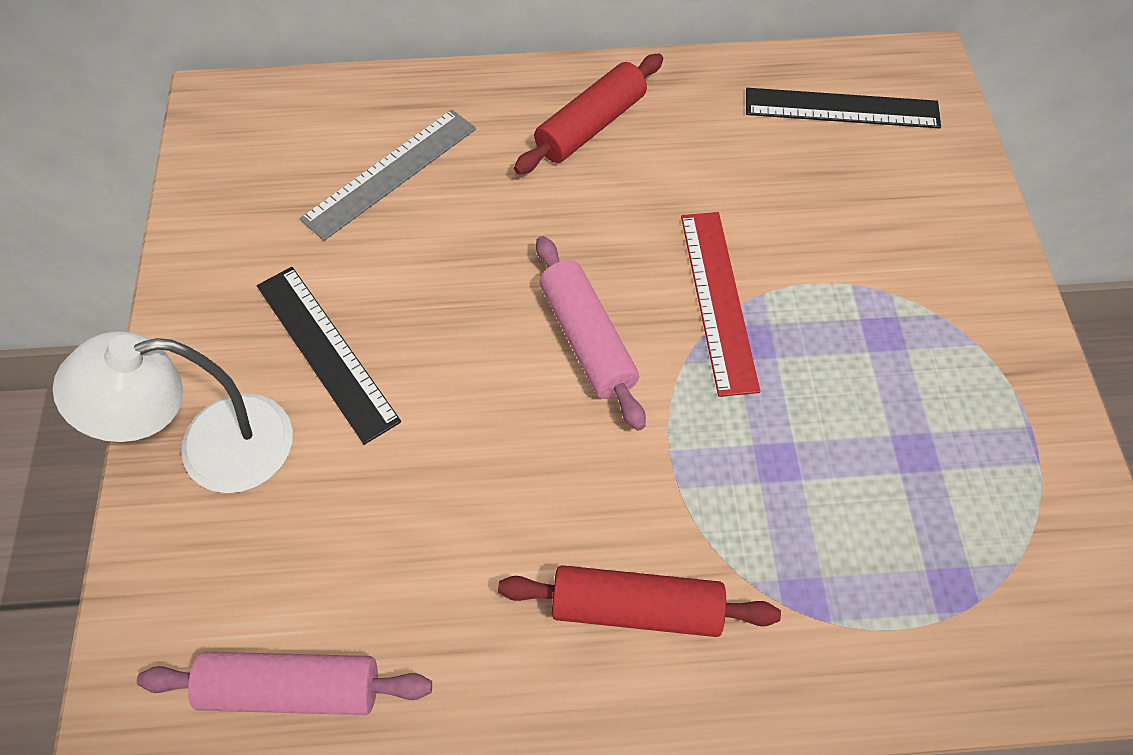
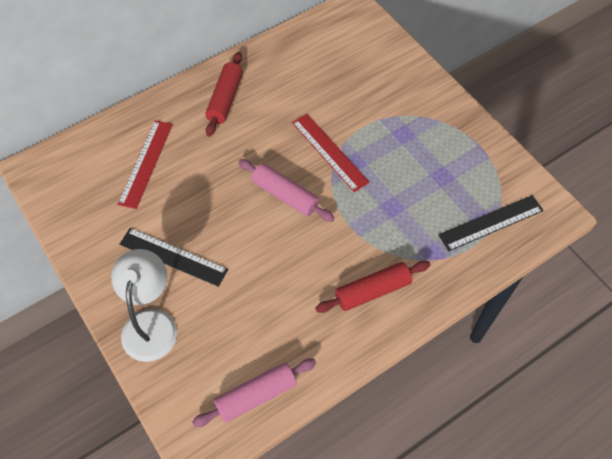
camera: 30 degrees left, 0 degrees up
(212, 448) = (151, 323): white lamp -> white lamp turned 135 degrees clockwise
(390, 173) = (146, 163): grey ruler -> red ruler
(841, 109) = (331, 42): black ruler -> black ruler (491, 223)

